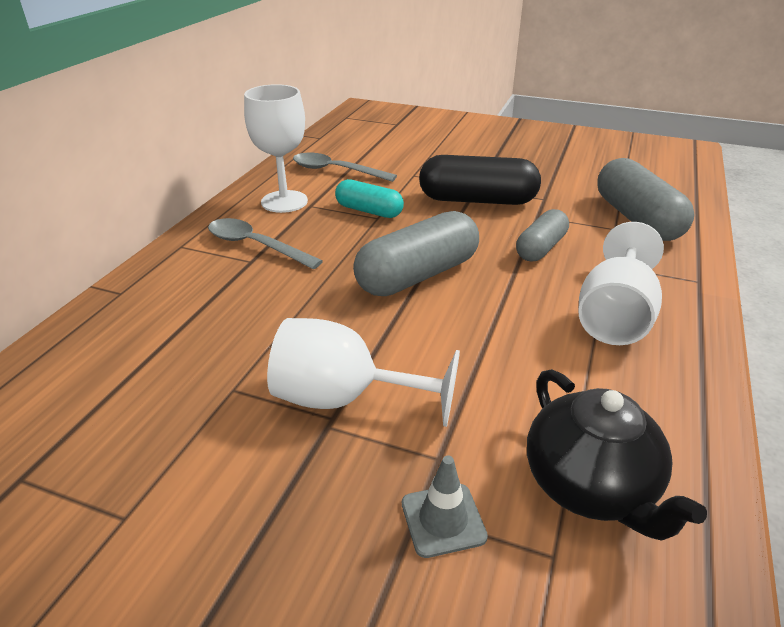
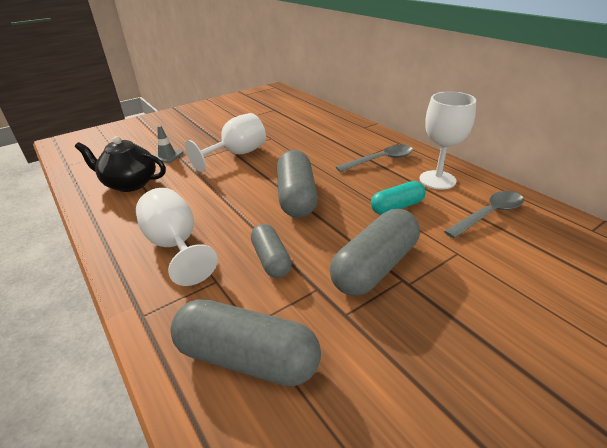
camera: 125 degrees right, 0 degrees up
(477, 200) = (375, 266): black capsule -> grey capsule

